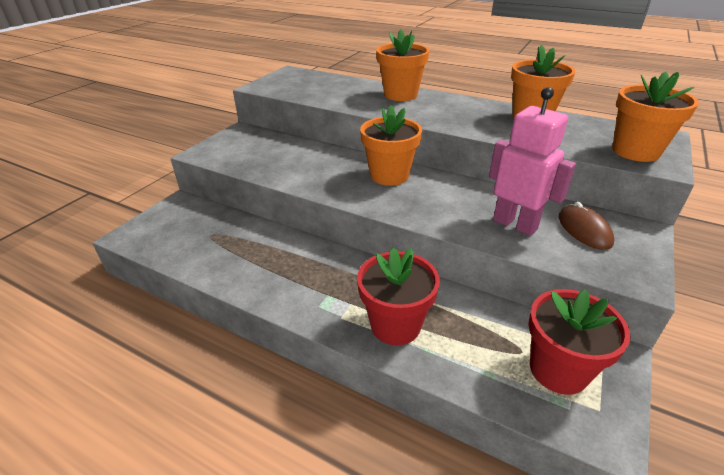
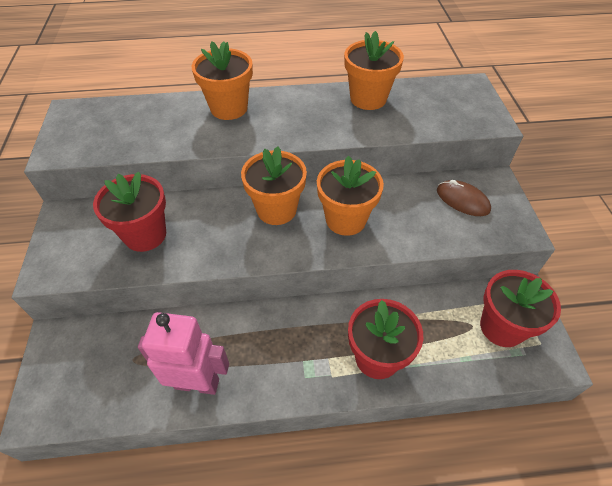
camera: 35 degrees left, 15 degrees up
(279, 156) = (145, 235): none -> red flower pot
(515, 224) = (415, 219): pink robot -> pink robot (197, 383)
(635, 151) = (468, 113): orange flower pot -> orange flower pot (345, 219)

